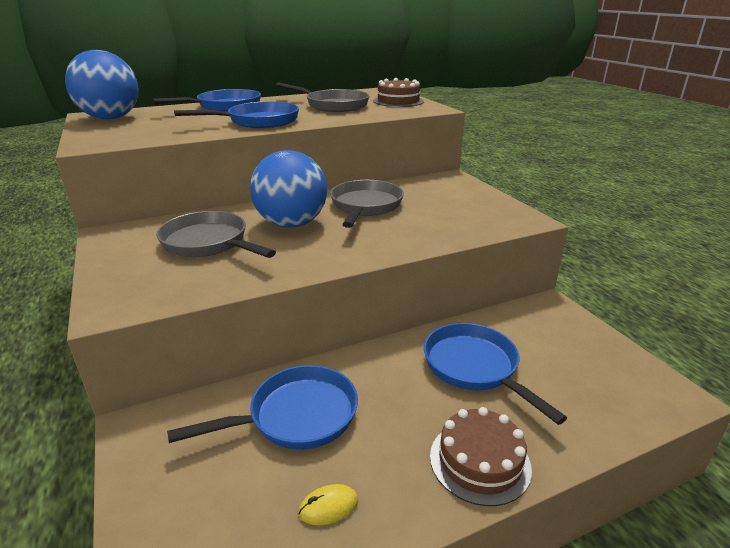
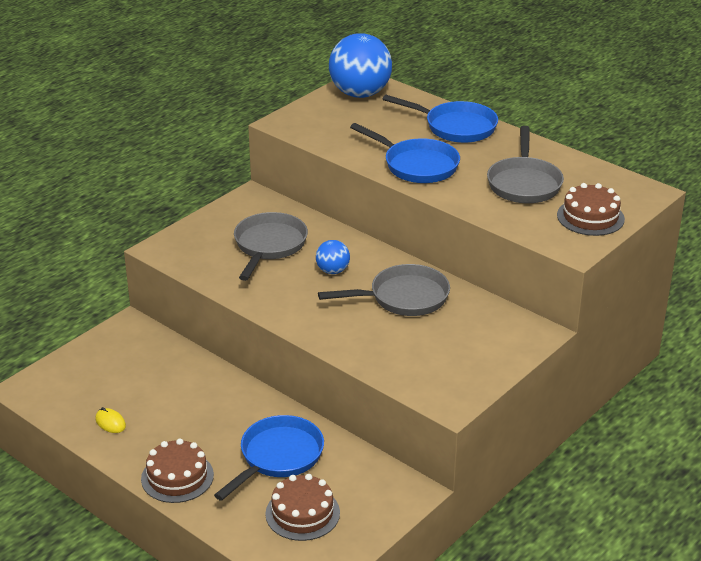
camera: 65 degrees right, 5 degrees up
(291, 224) = (333, 271): blue ball -> blue ball, size x0.49
(296, 416) = (173, 385): blue pan -> none
(570, 374) = (302, 513): none -> brown cake

